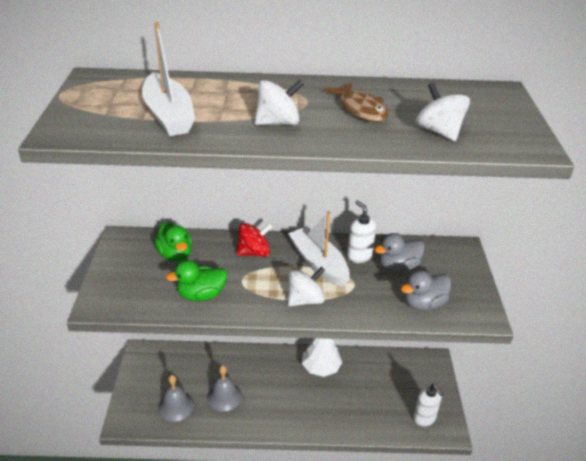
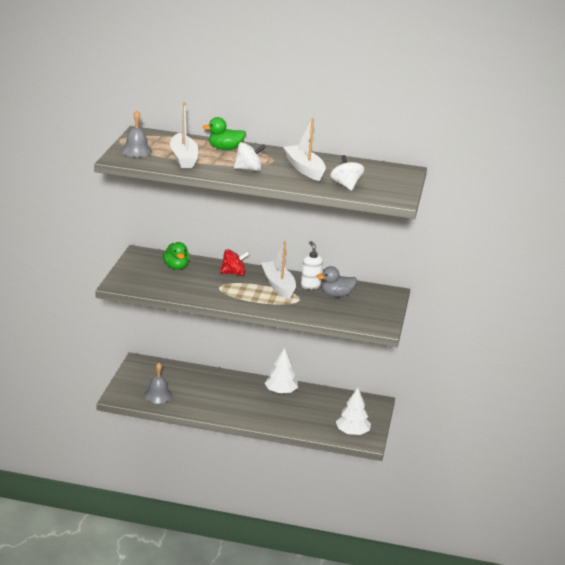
camera: 10 degrees right, 10 degrees down
(201, 295) = (188, 289): green duck -> green duck (225, 149)
(224, 396) = (197, 396): grey bell -> grey bell (136, 151)
(305, 300) = (260, 302): white spinning top -> none
(360, 109) = (304, 169): brown fish -> white boat
(423, 303) = (343, 315): grey duck -> none
(424, 418) = (352, 432): white soap dispenser -> white tree

